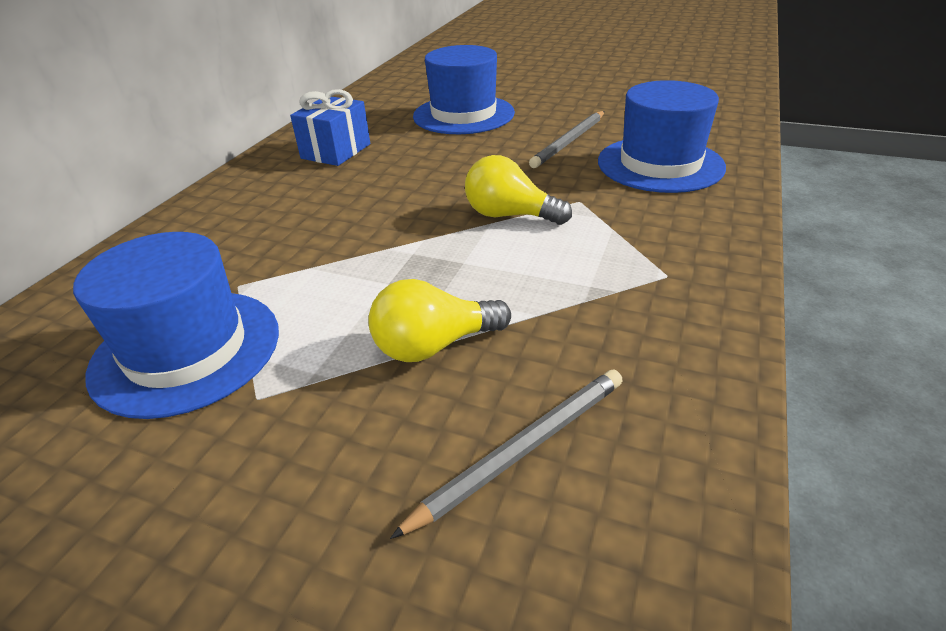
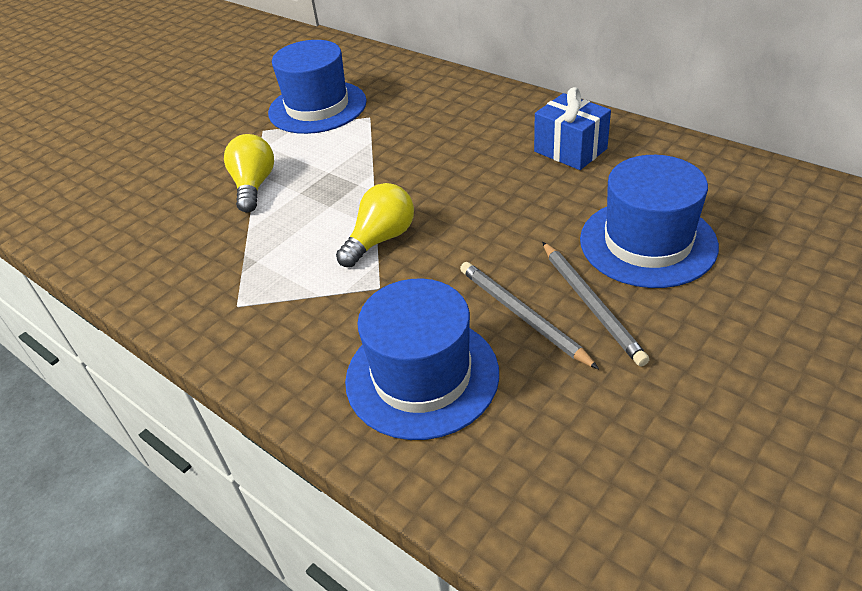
camera: 110 degrees right, 5 degrees up
(522, 449) = (159, 206): grey pencil -> grey pencil (591, 304)

